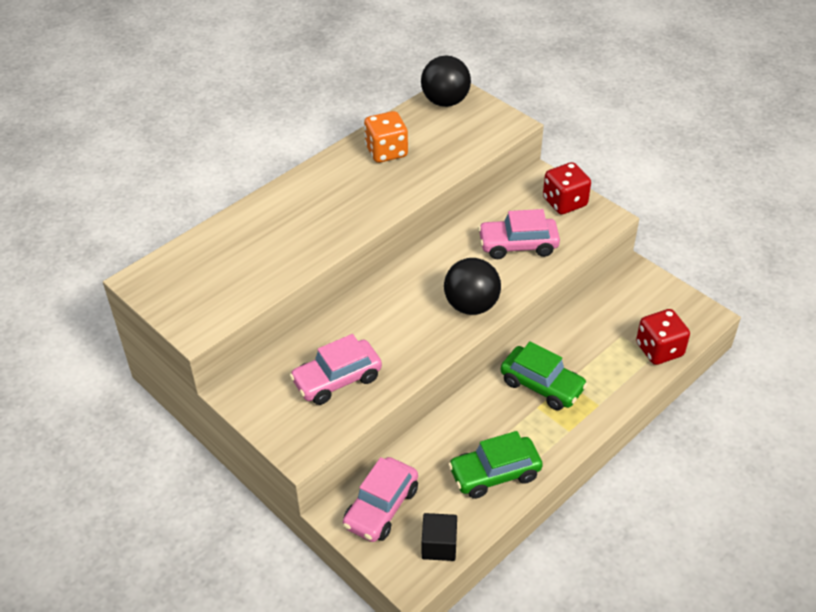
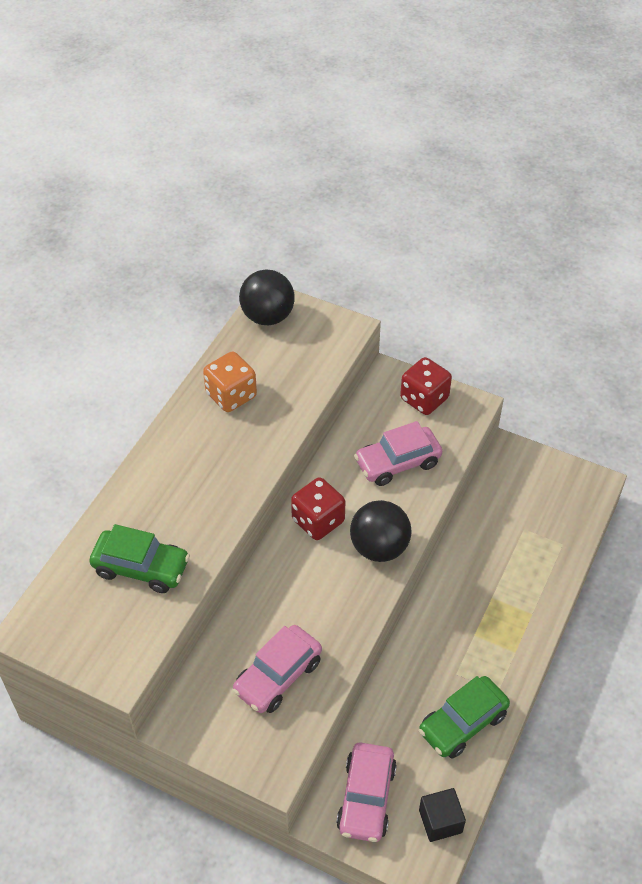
camera: 20 degrees left, 5 degrees up
(542, 385) = (469, 609): green car -> green car (141, 567)
(659, 350) = (565, 535): red dice -> red dice (318, 521)

